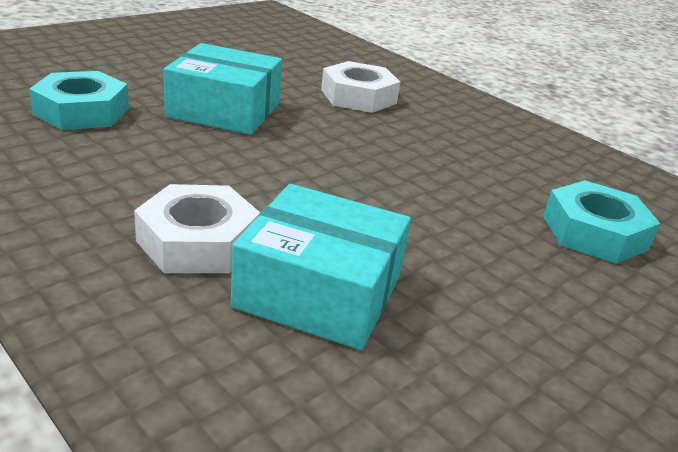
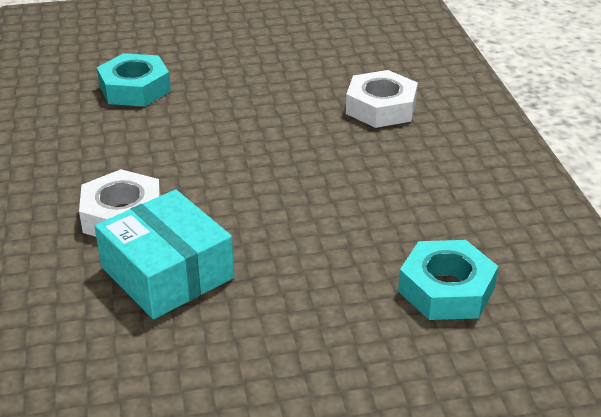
camera: 35 degrees right, 5 degrees up
(224, 110) = (244, 104): turquoise box -> none

